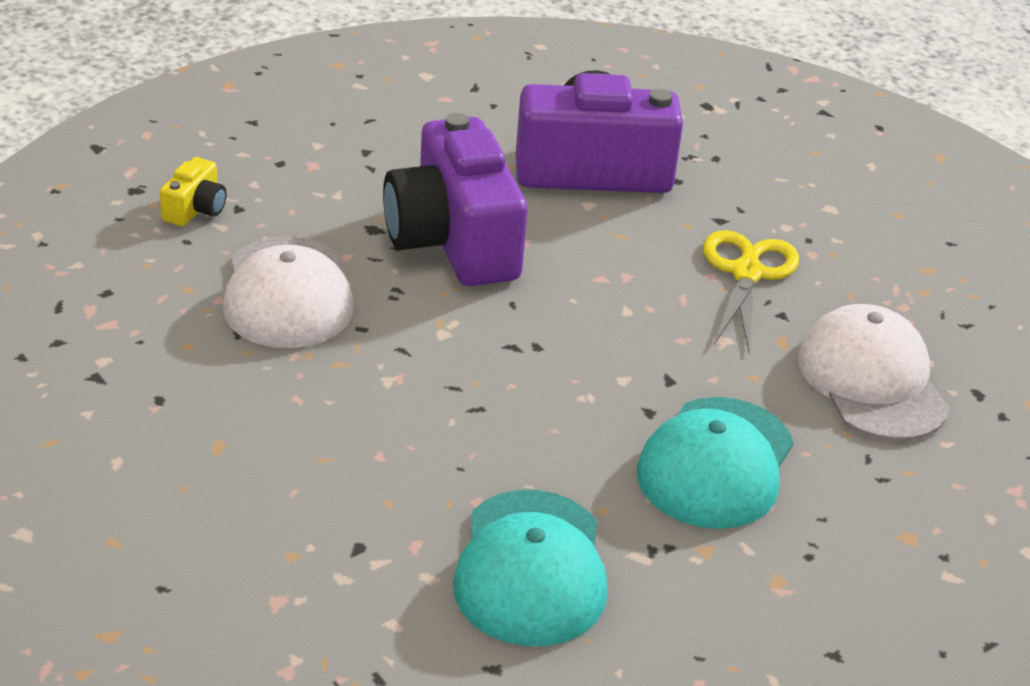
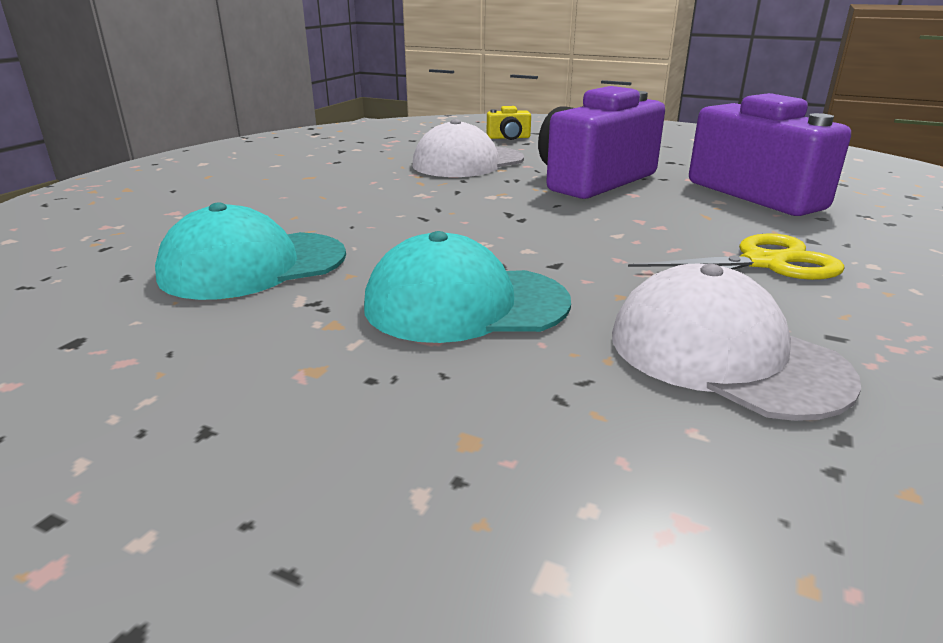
camera: 65 degrees right, 10 degrees down
(872, 381) = (724, 355): white cap -> white cap turned 90 degrees counterclockwise

